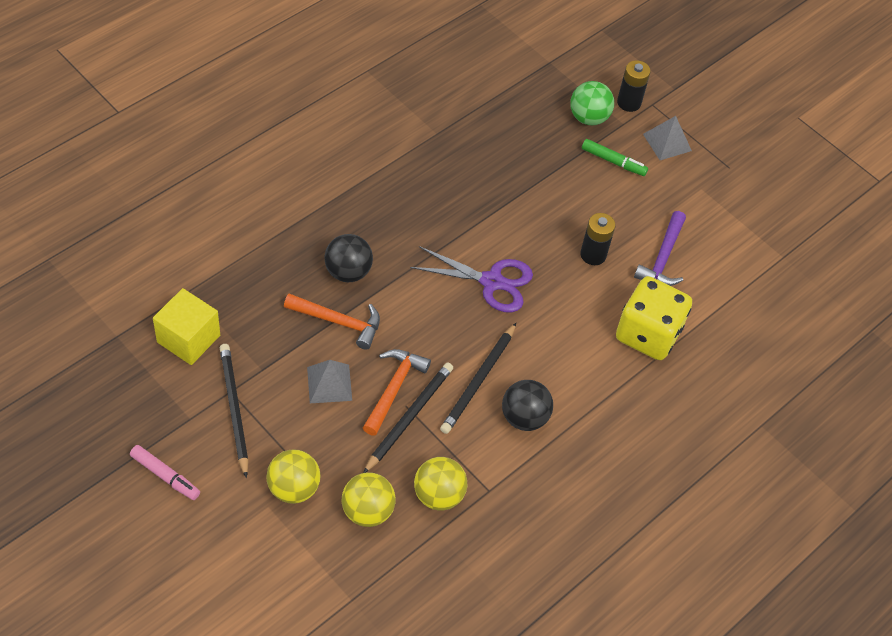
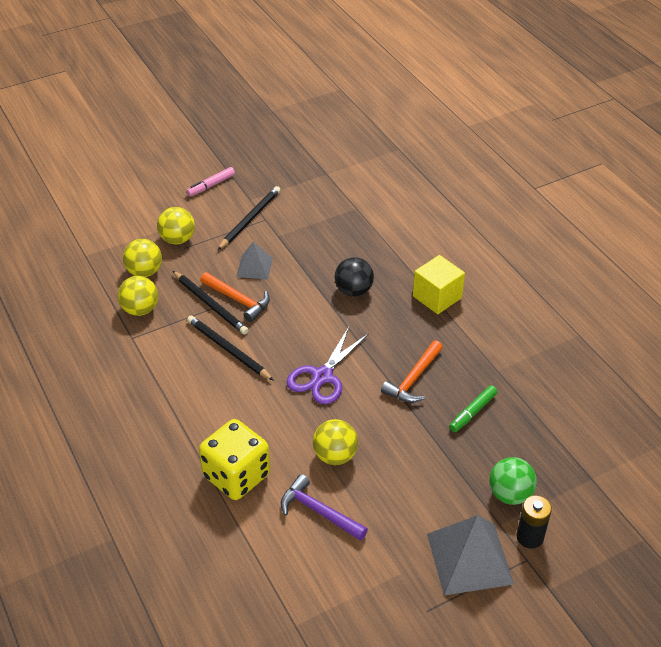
camera: 110 degrees right, 10 degrees down
(188, 339) = (314, 204): yellow cube -> yellow cube (437, 297)
(234, 409) = (250, 219): black pencil -> black pencil turned 60 degrees counterclockwise
(339, 322) = (307, 279): orange hammer -> orange hammer (413, 379)
(524, 417) = (185, 371): black ball -> none
(593, 255) = (335, 455): black battery -> yellow ball
(613, 161) = (448, 501): green marker -> green marker (472, 412)
(667, 142) = (469, 558): grey pyramid -> grey pyramid, size x1.75

